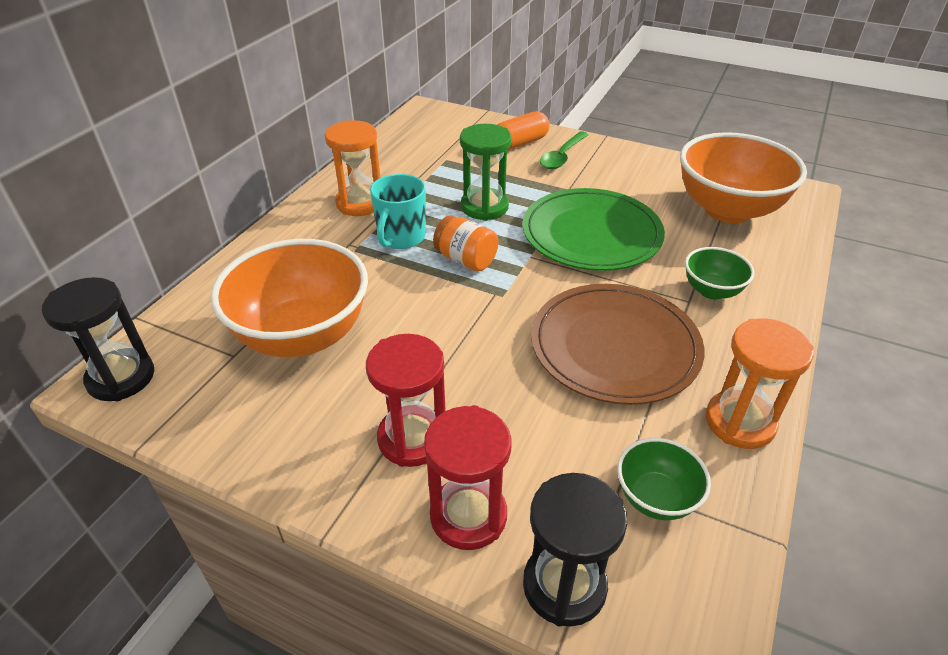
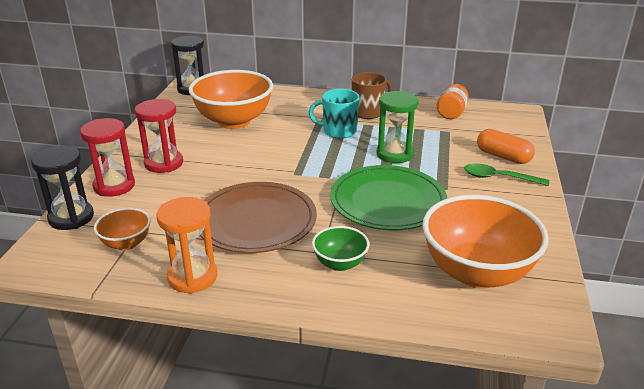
camera: 75 degrees right, 10 degrees down
(360, 203) = (368, 112): orange hourglass -> brown mug
(466, 260) = (326, 156): orange jar -> orange jar (451, 113)
(655, 498) = (126, 243): green bowl -> orange bowl

